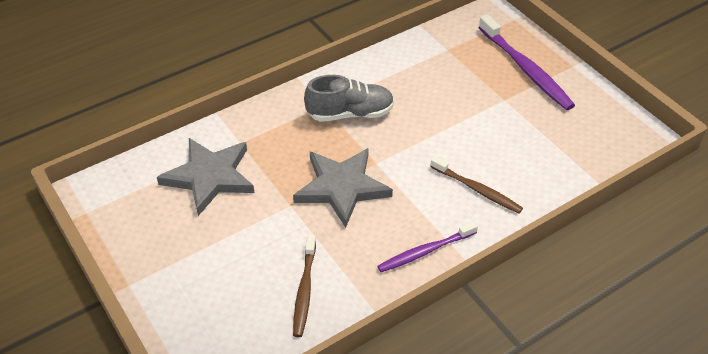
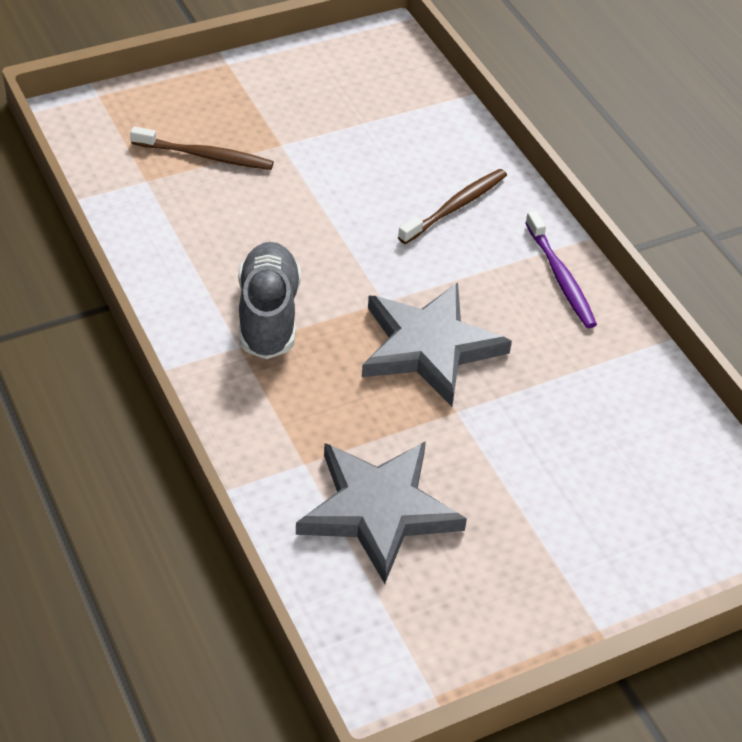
camera: 85 degrees left, 0 degrees up
(304, 291) = (621, 412): brown toothbrush -> brown toothbrush (206, 156)
(526, 69) = (222, 109): purple toothbrush -> none

